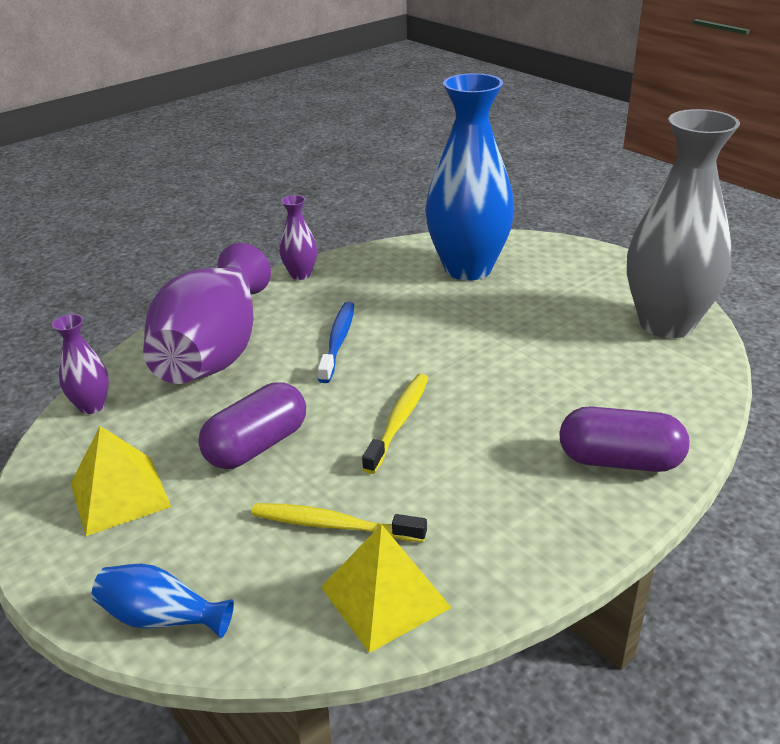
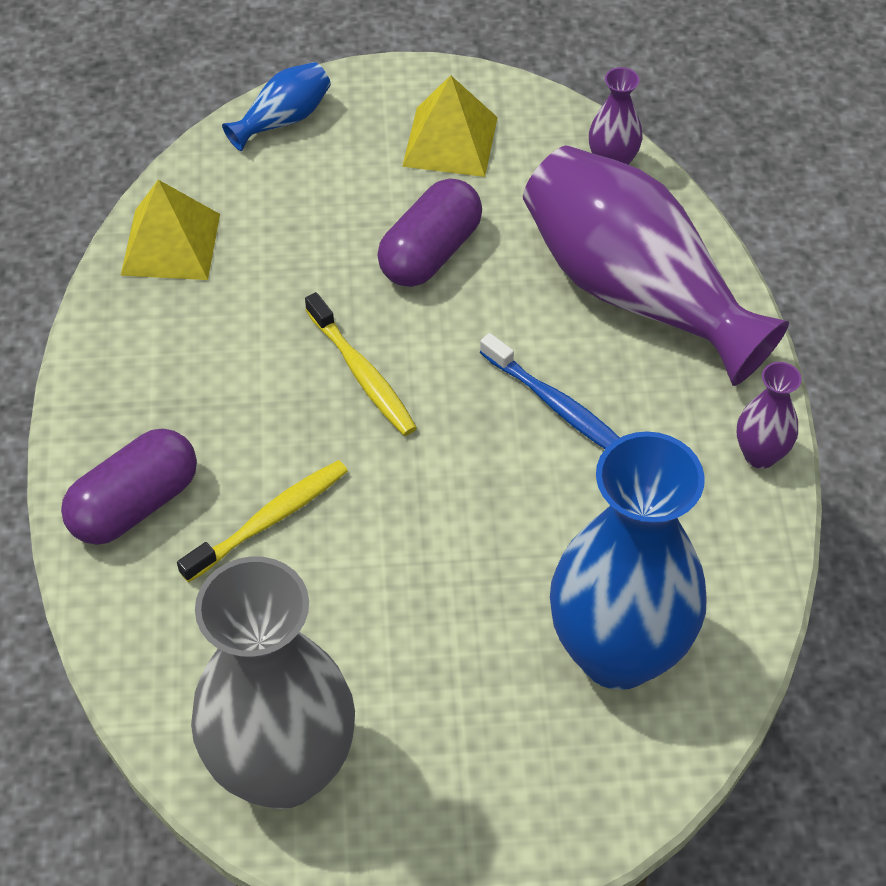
camera: 125 degrees right, 20 degrees up
(256, 446) = (430, 253): purple capsule -> purple capsule turned 45 degrees clockwise
(333, 525) = (274, 253): yellow toothbrush -> yellow toothbrush (269, 520)

